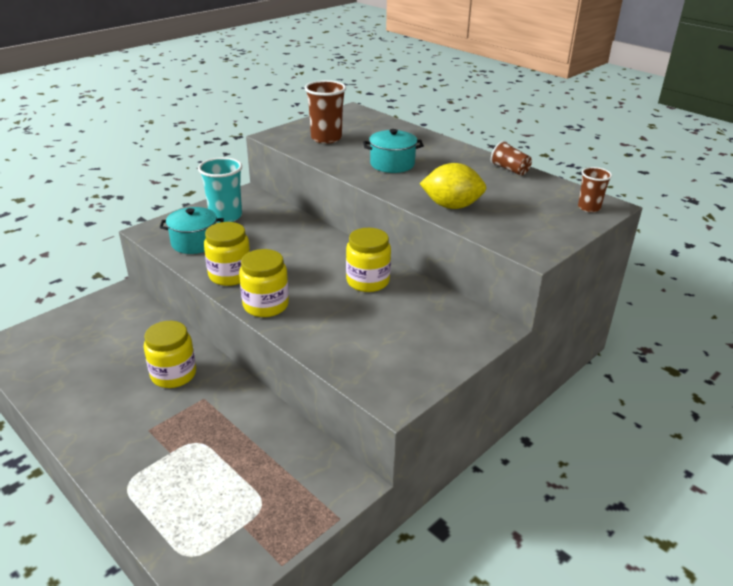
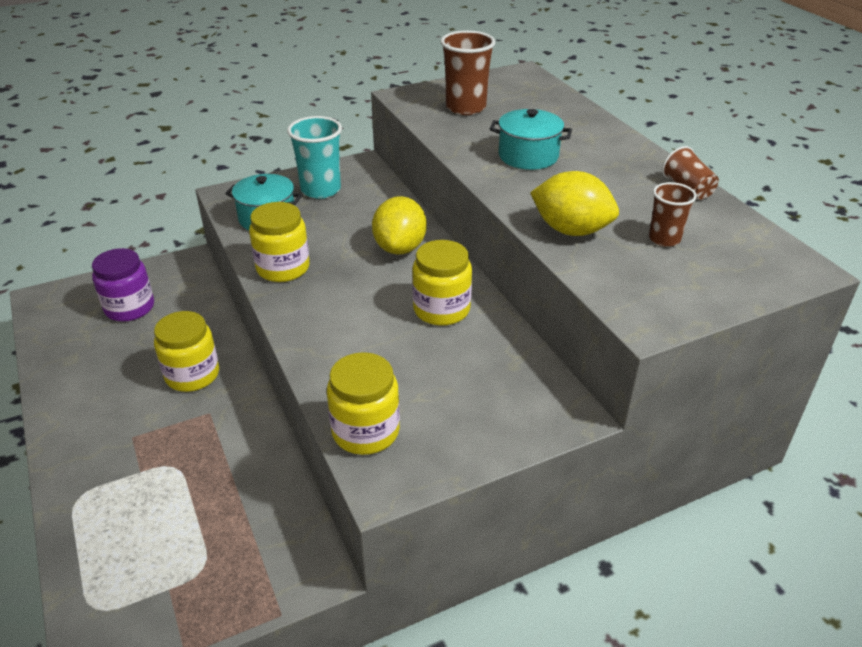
camera: 20 degrees right, 5 degrees up
(88, 337) = (129, 308): none -> purple jar
(266, 305) = (301, 316): yellow jar -> yellow jar (365, 431)
(312, 246) = (400, 248): none -> yellow lemon
(589, 207) = (772, 267): brown cup -> brown cup (664, 239)

